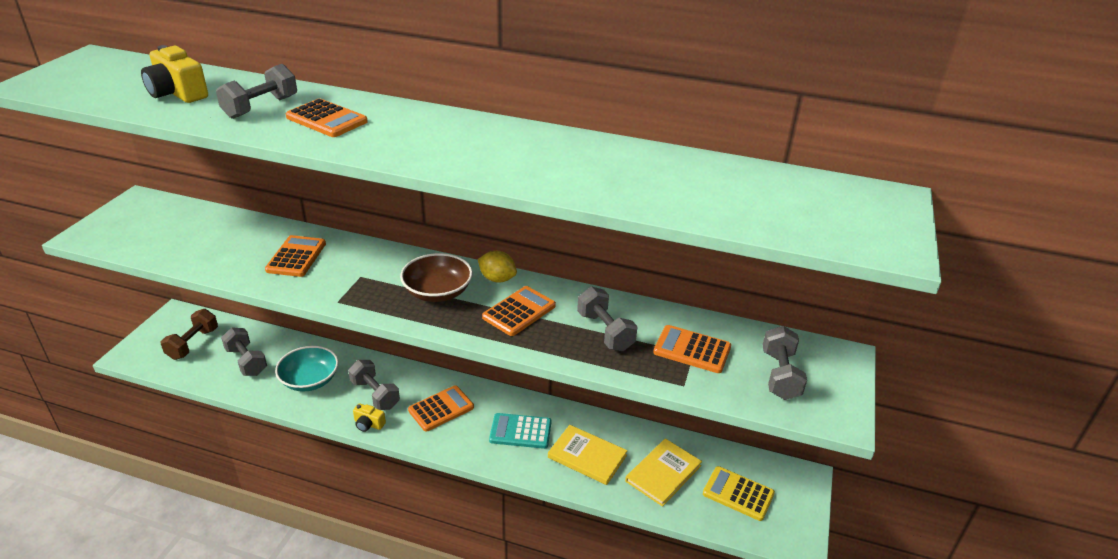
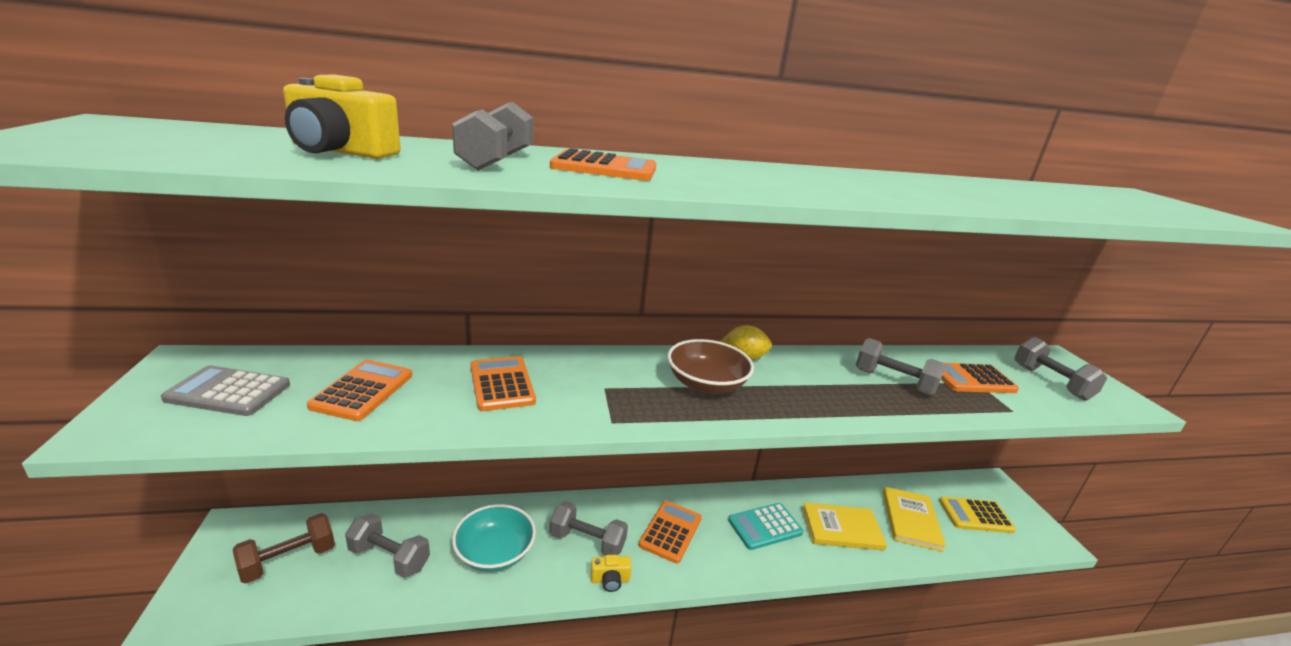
camera: 30 degrees left, 10 degrees down
(146, 226) = (228, 392): none -> grey calculator
(193, 344) = (289, 560): brown dumbbell -> brown dumbbell turned 60 degrees clockwise
(519, 312) = (804, 383): orange calculator -> orange calculator (363, 391)

